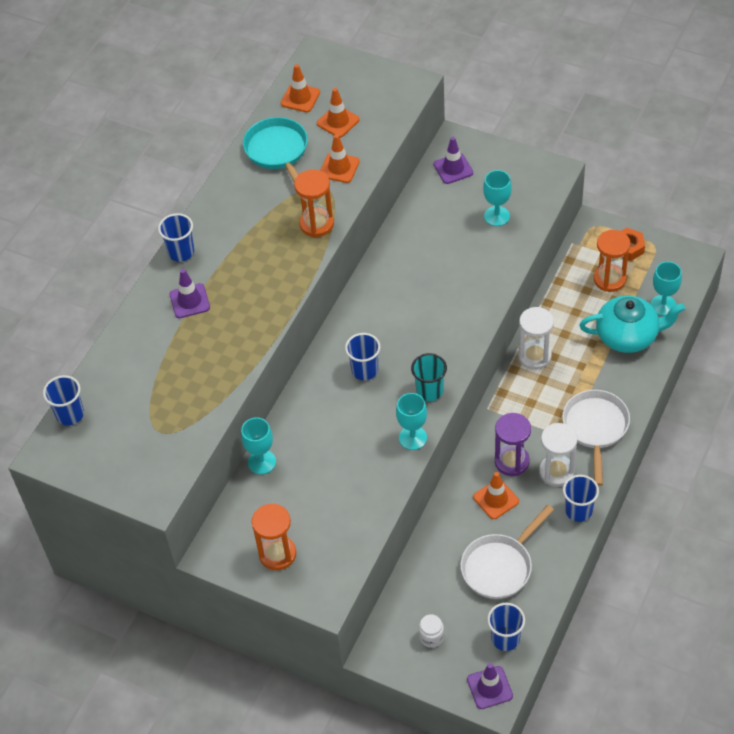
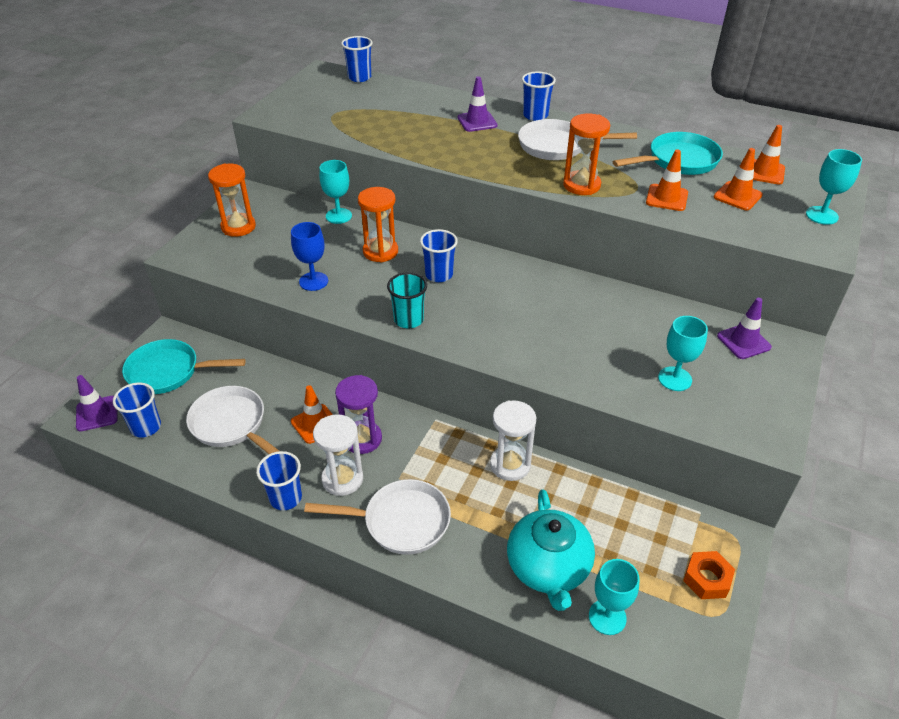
camera: 85 degrees right, 10 degrees down
(245, 238) = (557, 146): none -> white pan
(373, 471) = (313, 281): none -> blue goblet
(413, 438) = (349, 307): turquoise goblet -> turquoise goblet (821, 215)
(431, 637) = (168, 372): white jar -> turquoise pan
(609, 279) = (644, 552): orange hourglass -> orange hourglass (380, 251)

